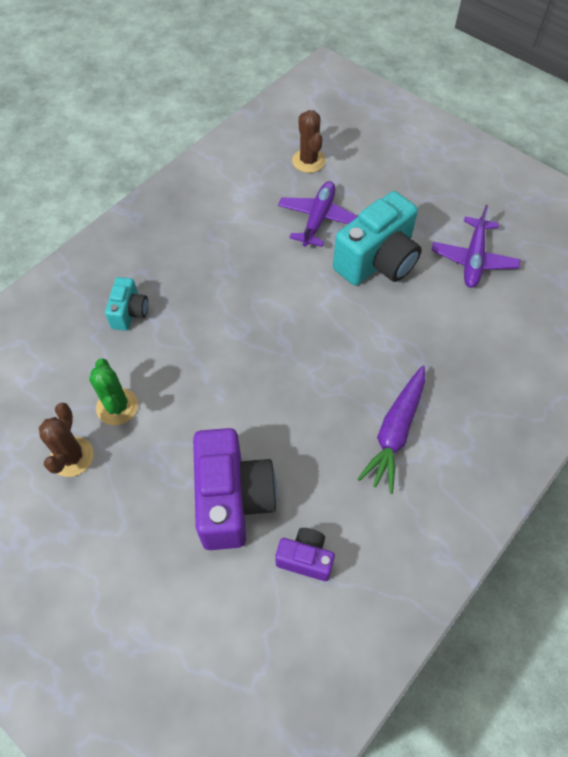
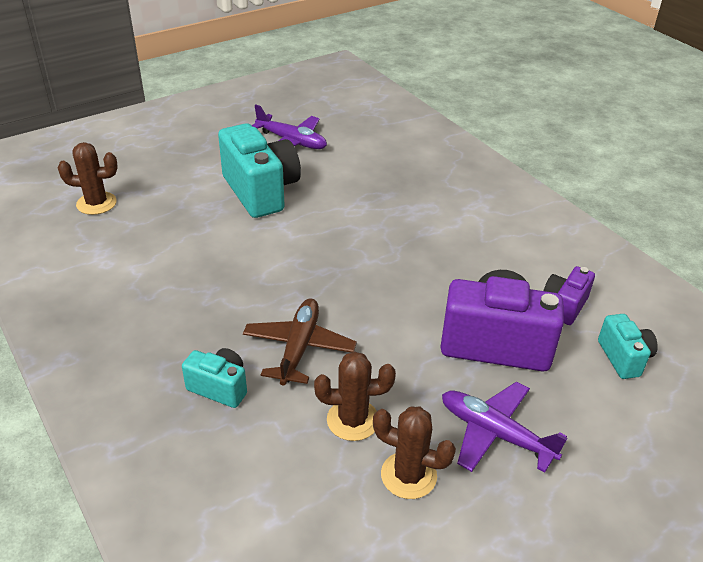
camera: 75 degrees left, 20 degrees down
(117, 406) = (353, 420): green cactus -> brown cactus
(183, 350) = (299, 348): none -> brown plane
(246, 622) = (623, 358): none -> turquoise camera
(318, 219) = (182, 215): purple plane -> purple plane (495, 433)
(395, 432) = (451, 225): purple carrot -> none

